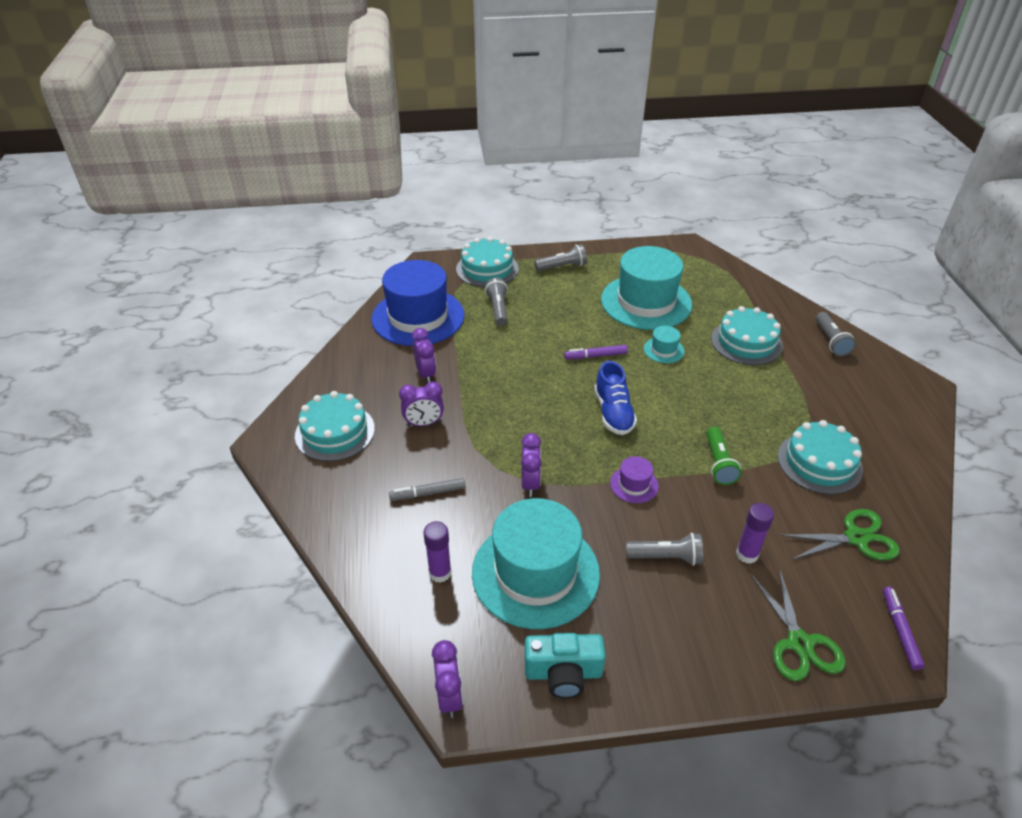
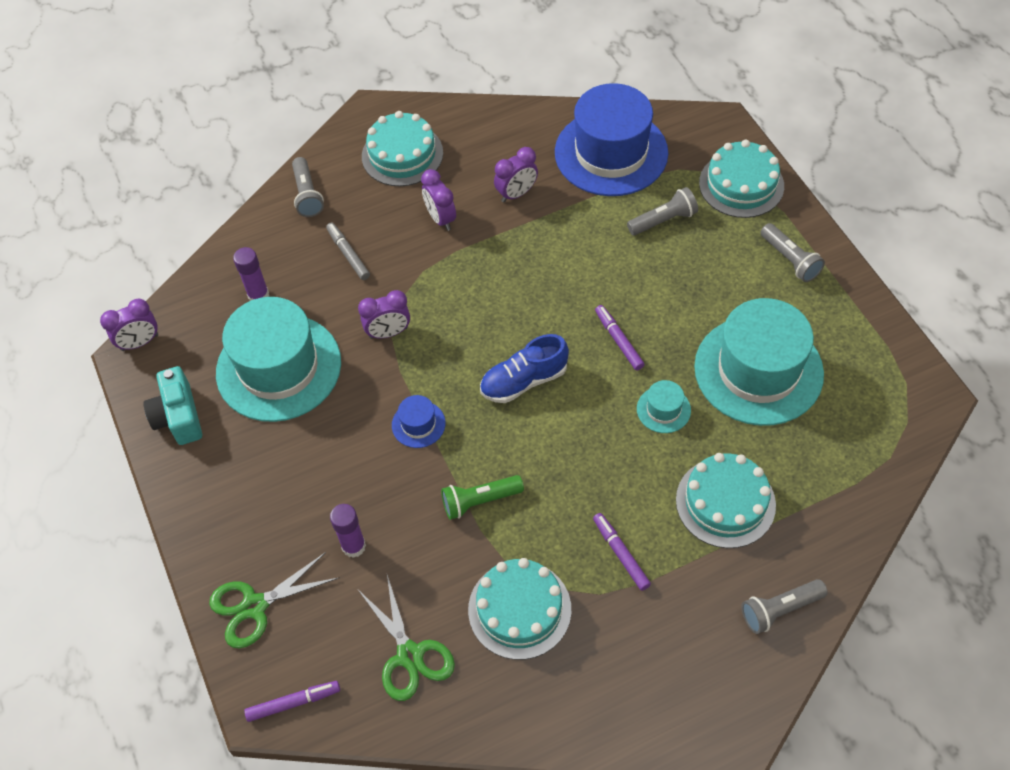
camera: 75 degrees right, 15 degrees up
(634, 484) = (418, 424): purple hat -> blue hat
(666, 557) = (328, 472): grey flashlight -> grey flashlight (307, 195)
(779, 399) = (621, 553): none -> purple marker

